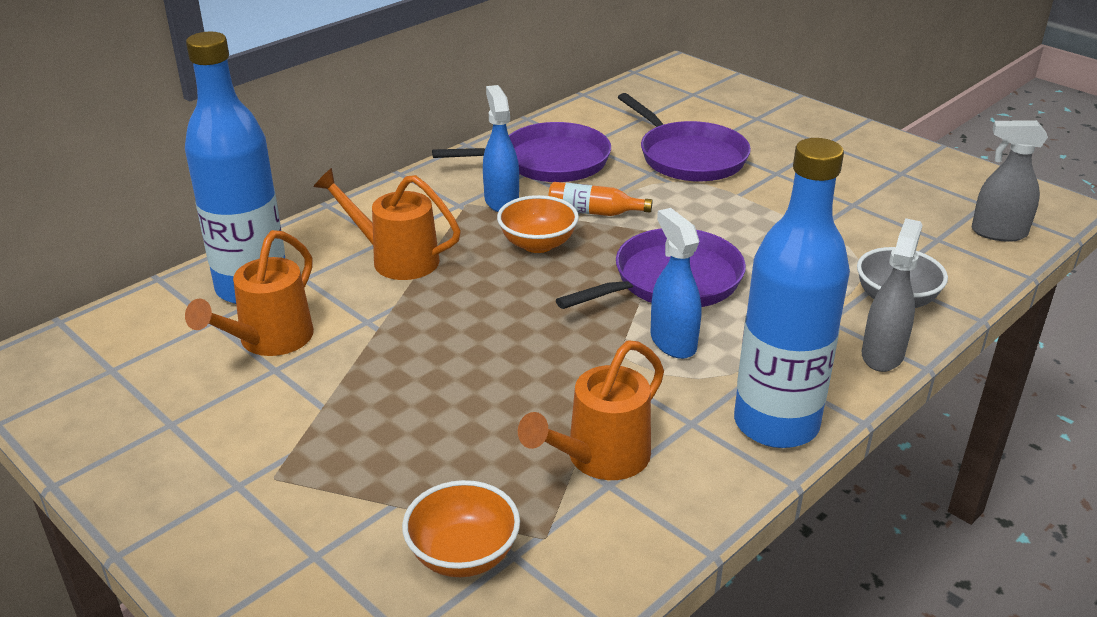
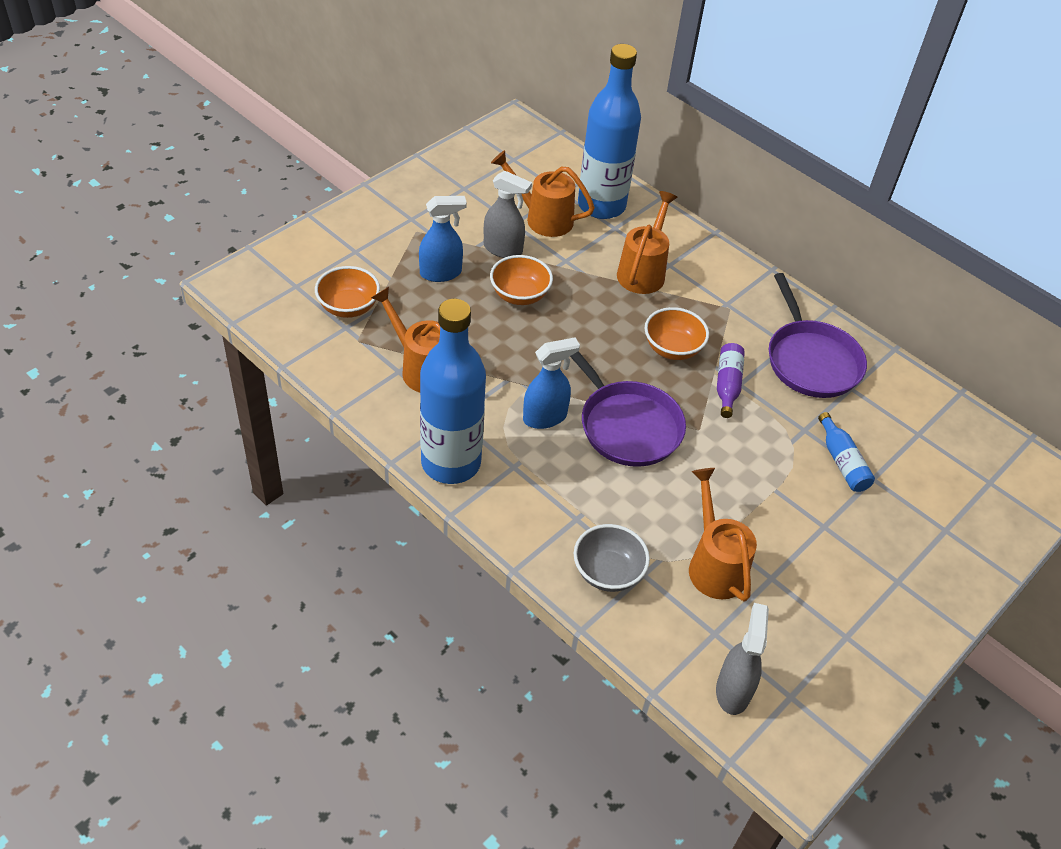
camera: 85 degrees right, 15 degrees up
(438, 363) = (520, 295): none -> orange bowl
(501, 201) = (736, 329): blue spray bottle -> blue spray bottle (441, 273)
(593, 212) = (727, 385): orange bottle -> purple bottle
(689, 157) = (842, 461): purple pan -> blue bottle
(852, 234) = (714, 564): none -> orange watering can
(882, 354) = (531, 544): grey spray bottle -> grey spray bottle (503, 249)

